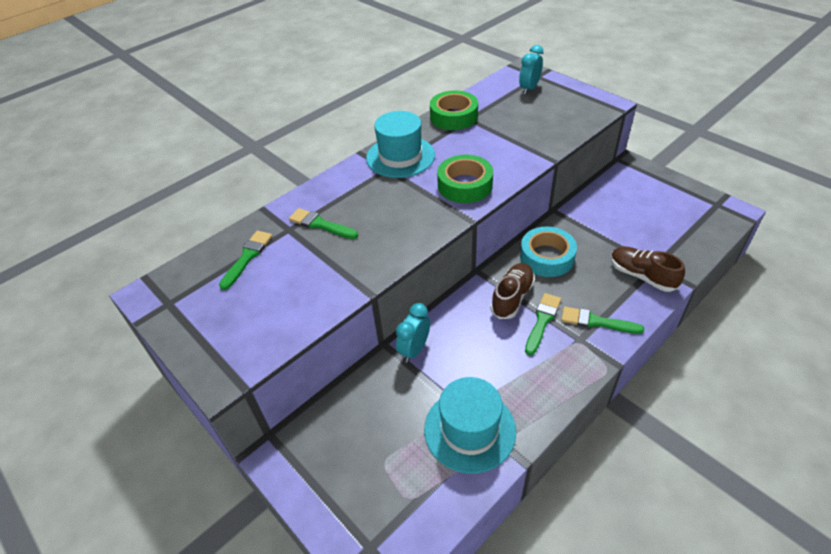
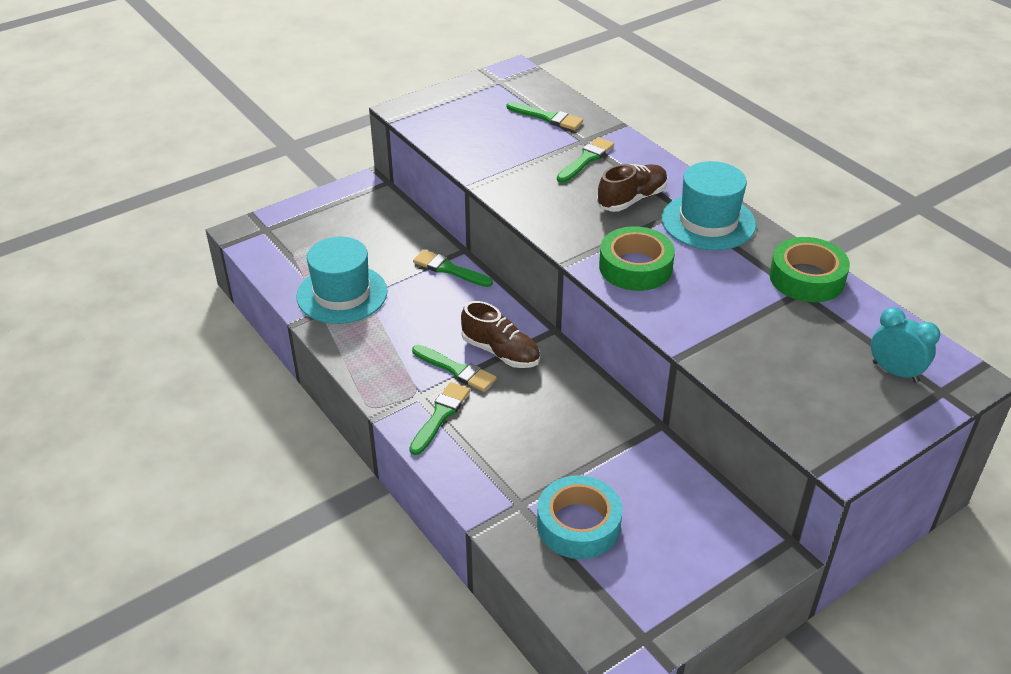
camera: 95 degrees right, 5 degrees down
(414, 349) = (449, 269): turquoise clock -> green brush
(547, 257) = (562, 397): turquoise tape -> turquoise tape (578, 524)
(642, 276) = (504, 483): brown shoe -> brown shoe (632, 199)

